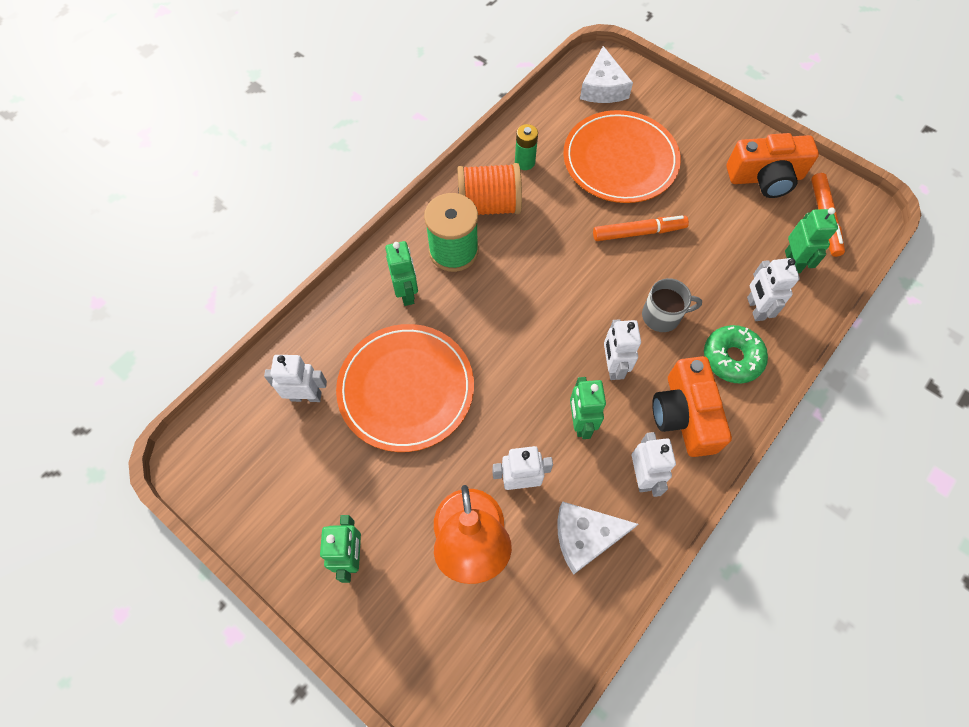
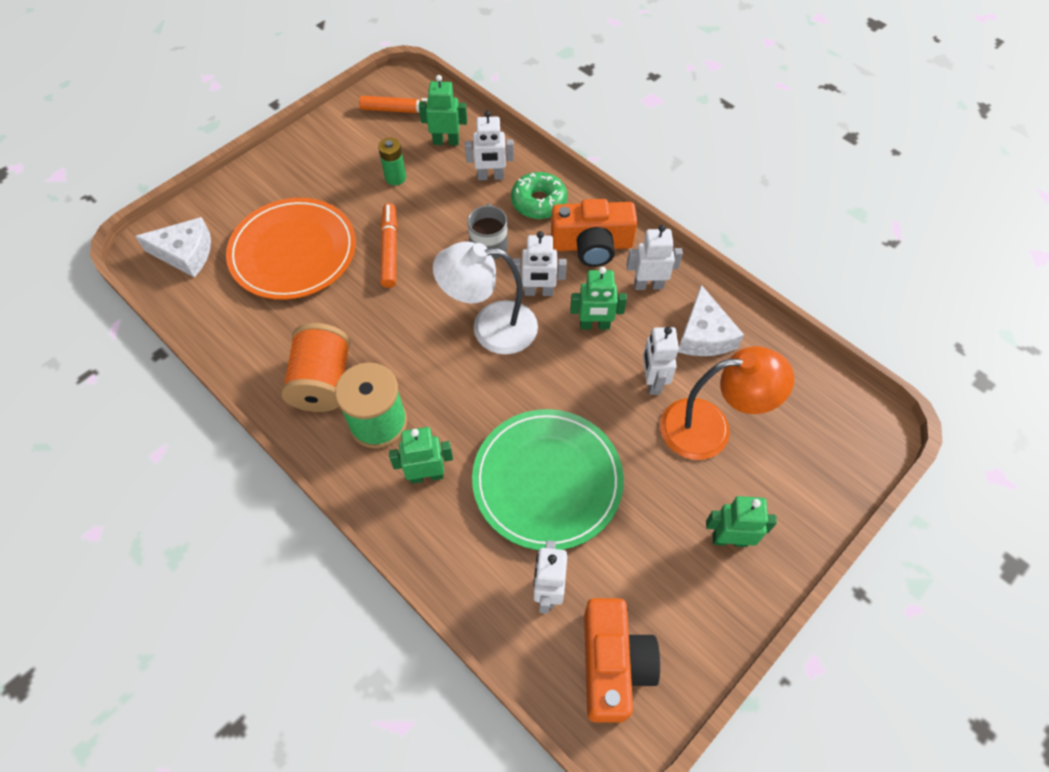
camera: 85 degrees left, 5 degrees down
(406, 389) = (547, 480): orange plate -> green plate
(524, 162) = (270, 340): green battery -> green battery (395, 178)
(563, 327) = (490, 328): none -> white lamp
(765, 178) = (348, 142): orange camera -> orange camera (613, 664)

